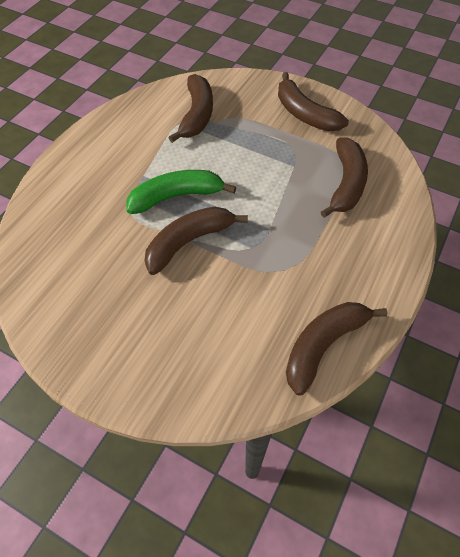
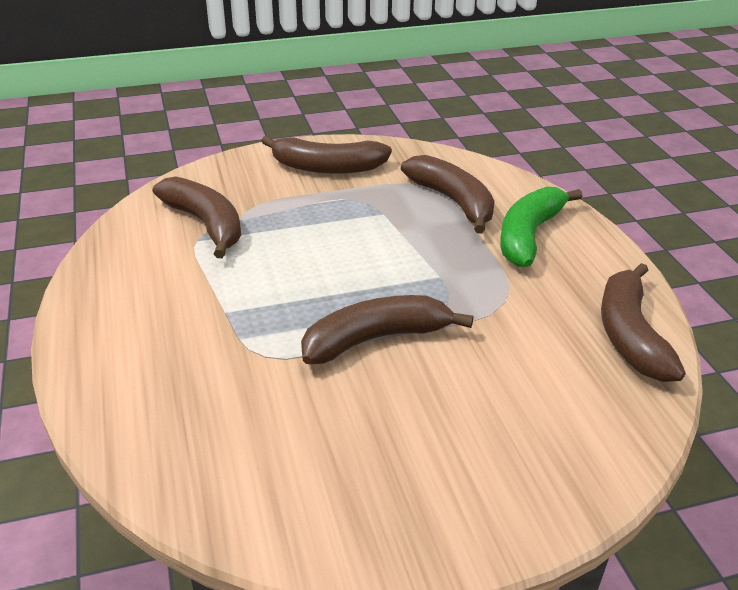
camera: 45 degrees left, 20 degrees down
(176, 196) = (297, 308): green banana -> green banana (529, 235)
(189, 242) = (376, 339): brown banana -> brown banana turned 60 degrees clockwise

